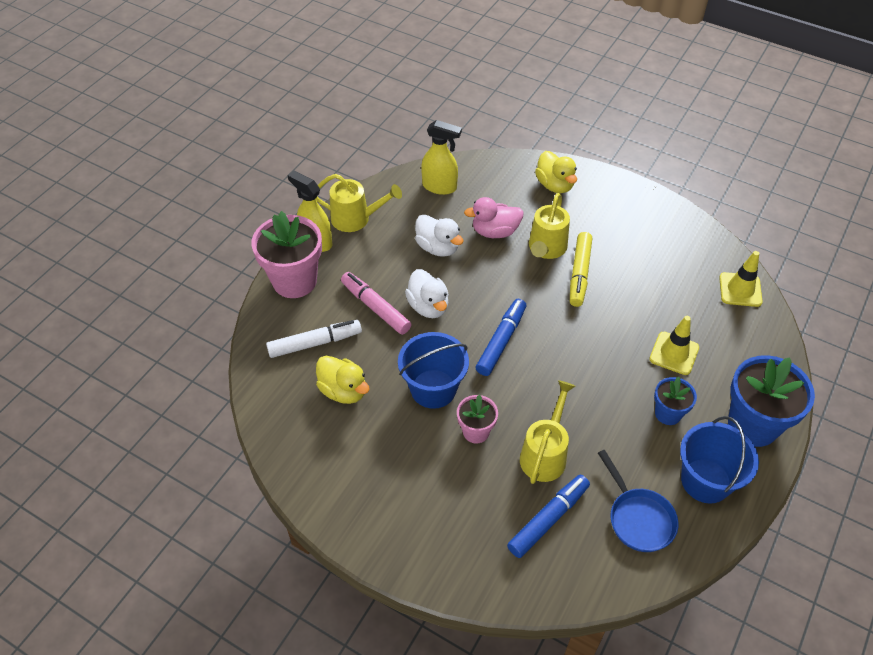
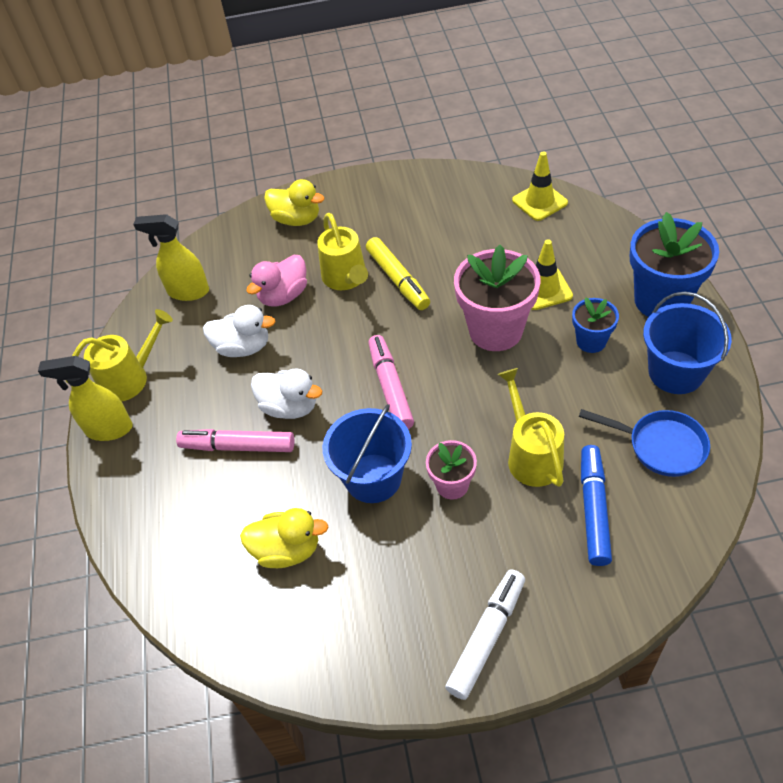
camera: 35 degrees left, 0 degrees up
(294, 281) = (124, 484): pink flower pot -> pink flower pot (495, 330)
(315, 343) = (209, 528): white marker -> white marker (487, 637)
(440, 187) = (188, 291): yellow spray bottle -> yellow spray bottle turned 150 degrees counterclockwise
(501, 341) = (390, 387): blue marker -> pink marker

